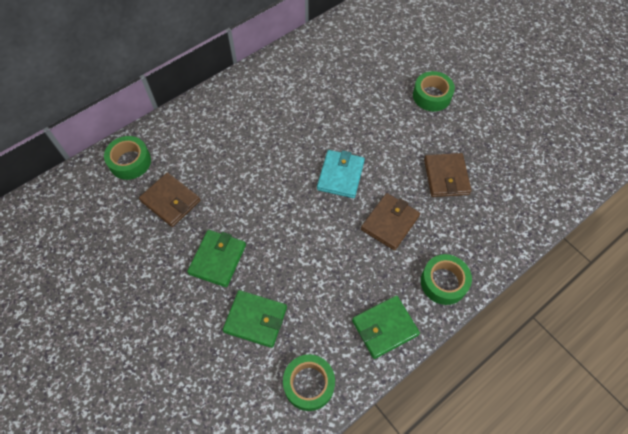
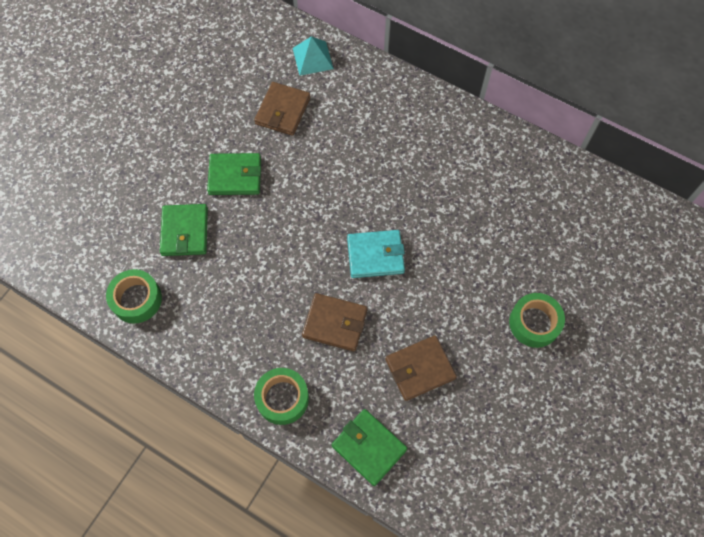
camera: 70 degrees right, 5 degrees up
(130, 162) = (313, 58): green tape -> turquoise pyramid
(384, 327) = (212, 351): green wallet -> green wallet (369, 447)

